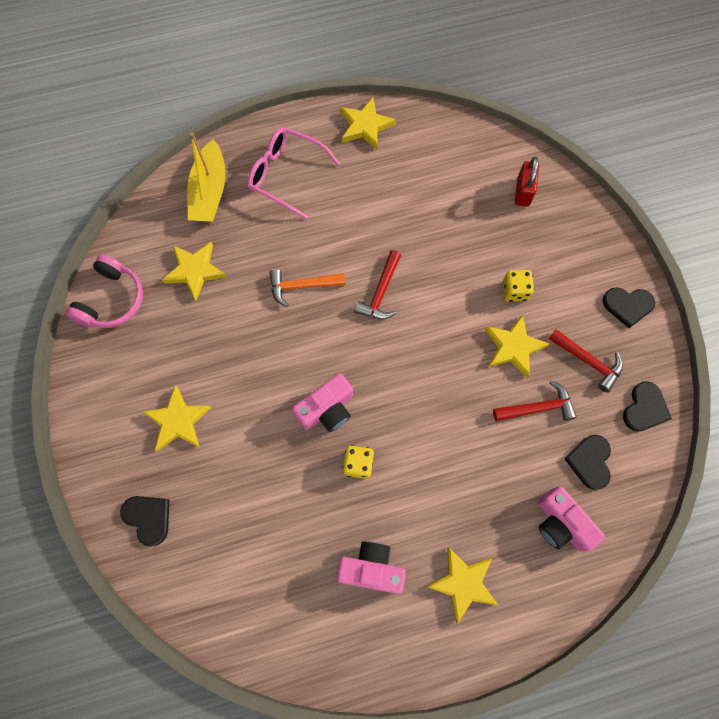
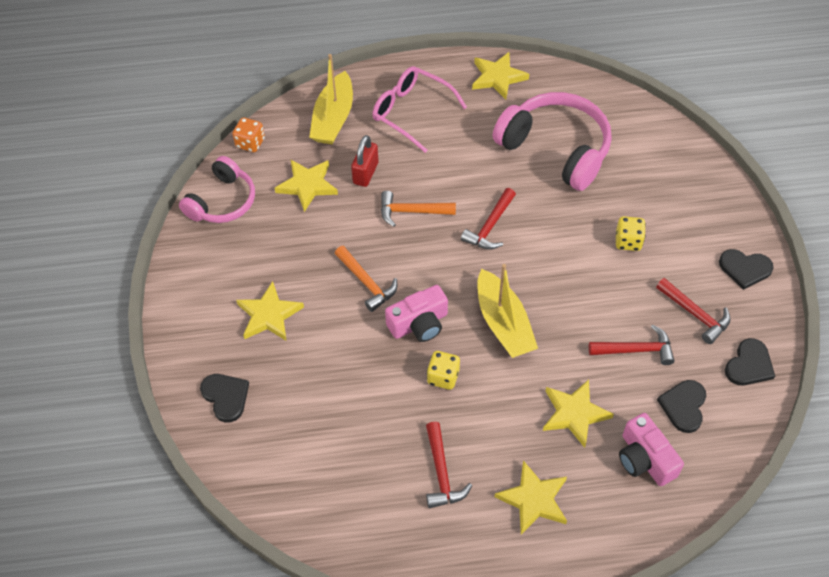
camera: 10 degrees right, 15 degrees down
(130, 230) = (250, 143): none -> orange dice
(269, 371) = (366, 283): none -> orange hammer
(371, 568) = (441, 473): pink camera -> red hammer
(408, 397) = (503, 323): none -> yellow boat
(432, 199) = (555, 149): none -> pink headphones
(513, 347) = (619, 291): yellow star -> yellow star (574, 413)
(523, 192) = (650, 153): red padlock -> red padlock (365, 173)

